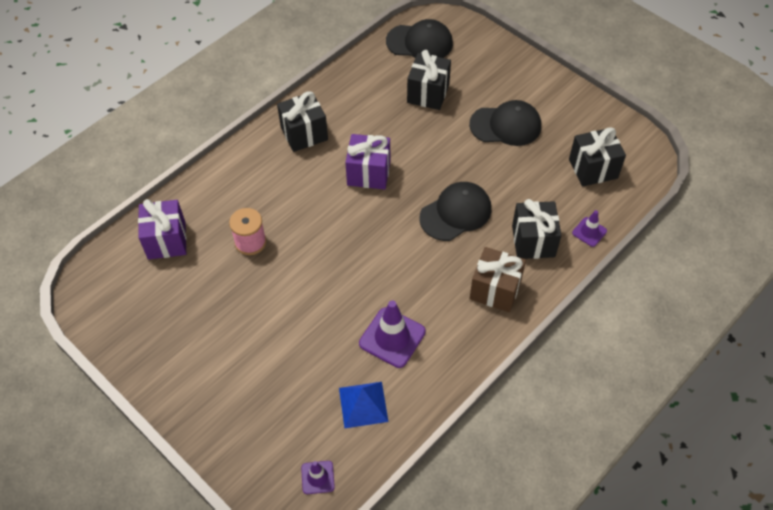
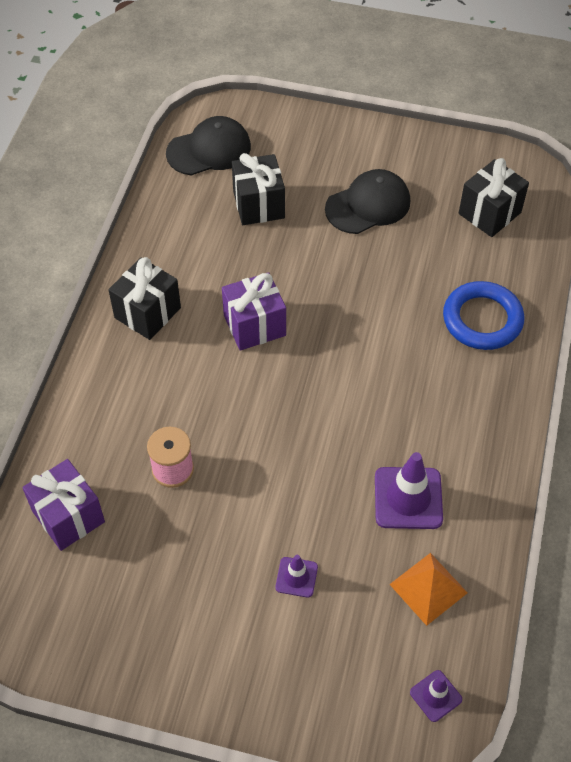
camera: 30 degrees left, 0 degrees up
(363, 404) = (428, 588): blue pyramid -> orange pyramid
(456, 213) = (381, 326): black cap -> none
(495, 290) = (479, 391): brown gift -> none
(533, 241) = (482, 319): black gift -> blue ring
(589, 232) = (531, 283): purple traffic cone -> purple traffic cone (296, 577)

